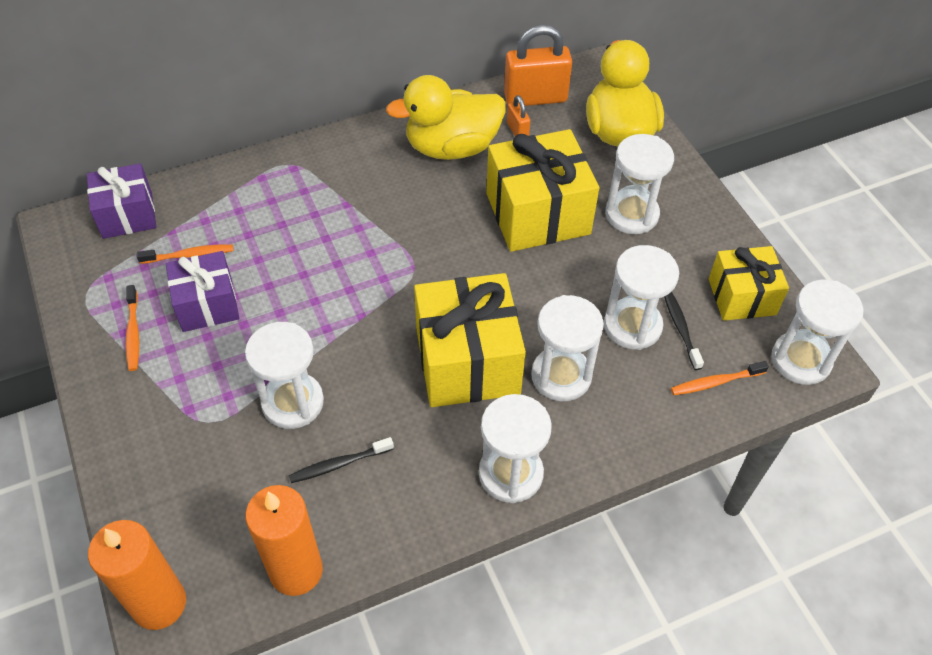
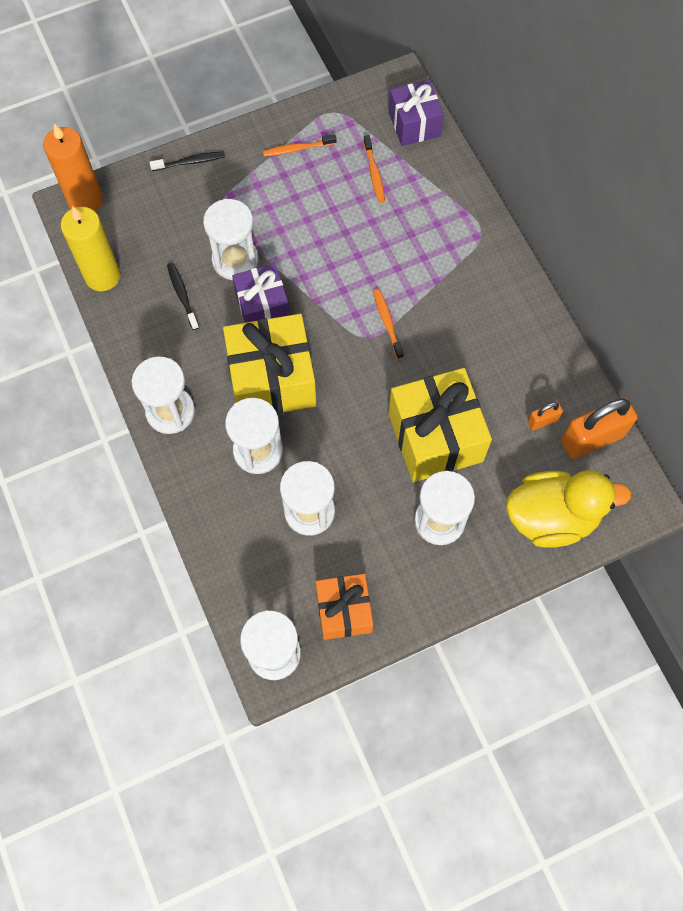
camera: 90 degrees right, 15 degrees up
(207, 305) = (325, 192): purple gift -> purple gift (262, 306)
(296, 571) = (102, 276): orange candle -> yellow candle
(451, 147) = (514, 363): yellow duck -> none
(535, 98) = (592, 438): orange padlock -> orange padlock turned 75 degrees clockwise
(680, 328) = (307, 552): black toothbrush -> black toothbrush (190, 162)
(716, 382) = (251, 575): orange toothbrush -> orange toothbrush (387, 323)
(742, 297) = (344, 611): yellow gift -> orange gift

